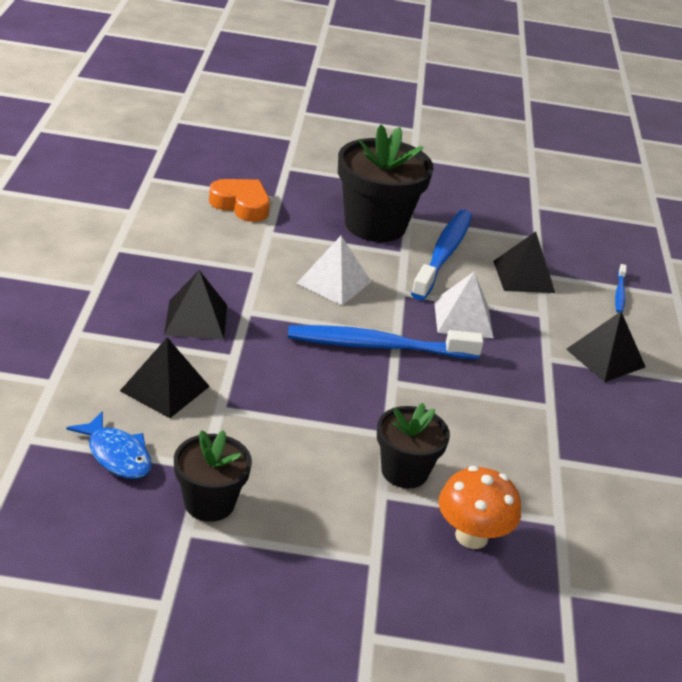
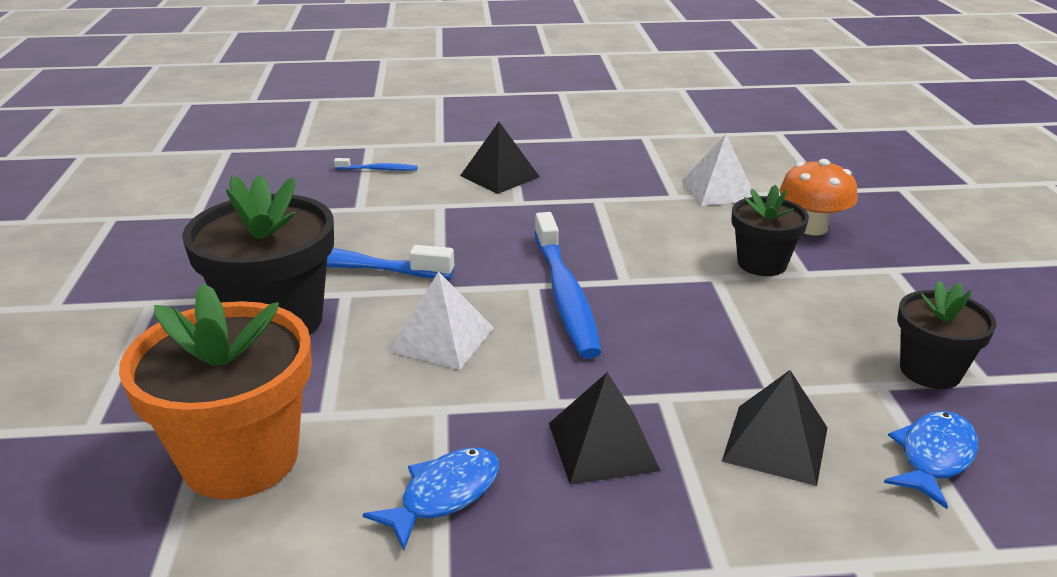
camera: 95 degrees left, 5 degrees down
(182, 259) = (444, 495): none -> blue fish
(241, 205) = (241, 458): orange heart -> orange flower pot
(463, 318) = (475, 247): white pyramid -> white pyramid (719, 190)
(523, 276) = (368, 217): black pyramid -> none

